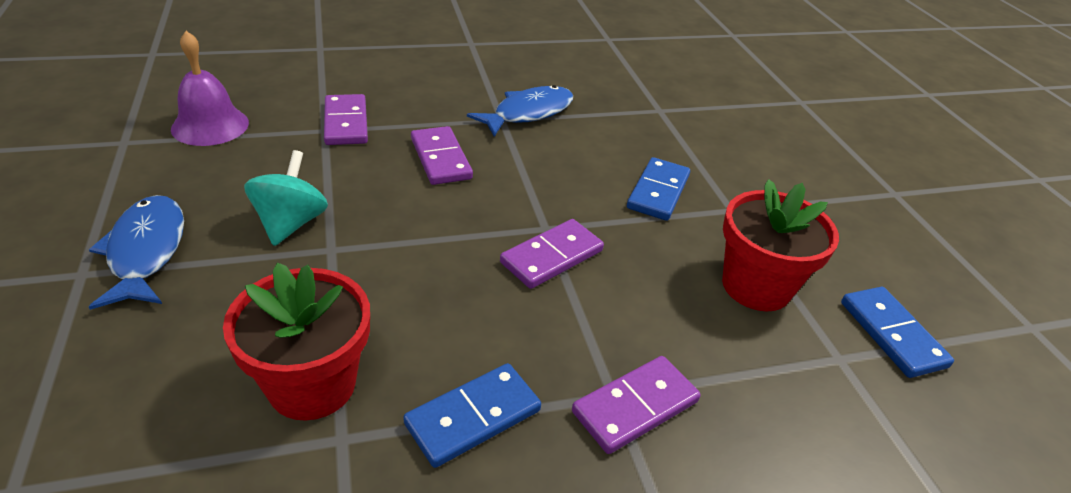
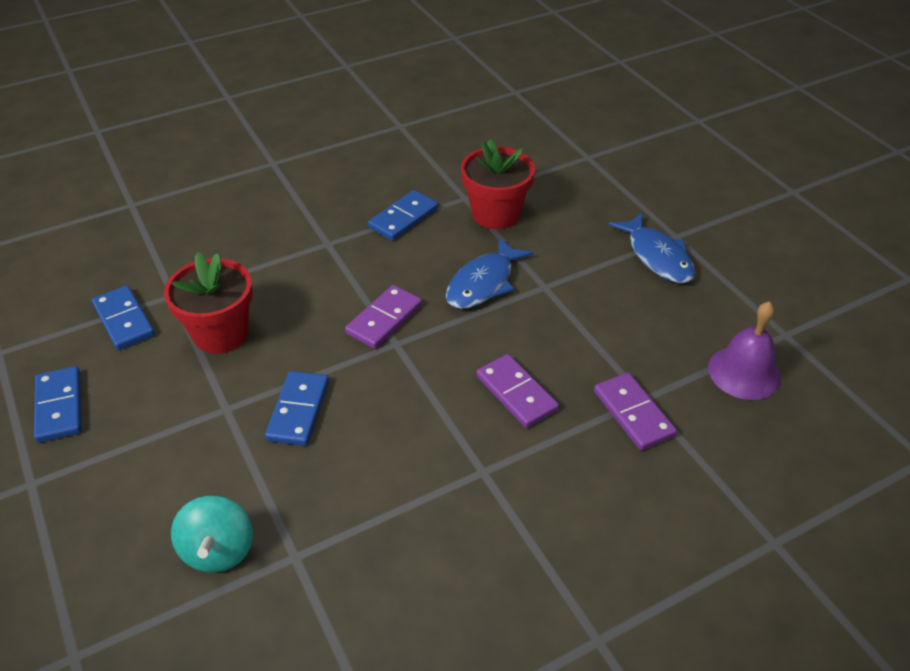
camera: 170 degrees right, 5 degrees up
(291, 223) = (588, 298): turquoise spinning top -> turquoise spinning top (218, 550)
(528, 113) = (457, 492): blue fish -> blue fish (483, 283)
(635, 406) = (314, 240): purple domino -> none
(910, 249) = (60, 406): none -> blue domino

